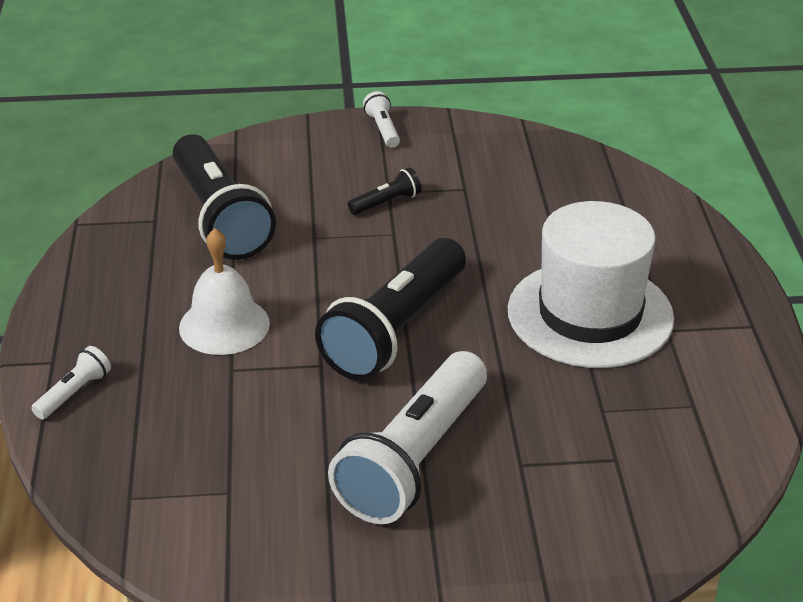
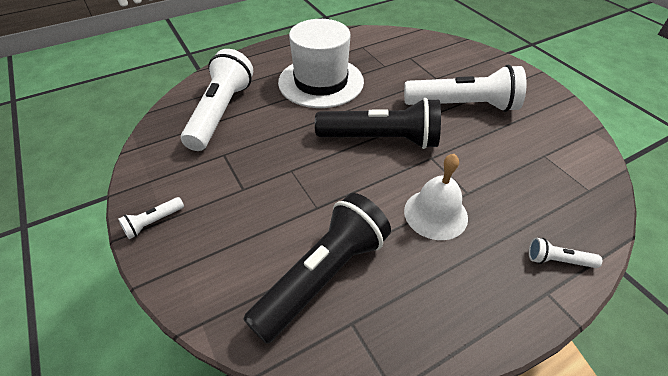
camera: 115 degrees left, 10 degrees up
(386, 203) = (257, 185): black flashlight -> none
(562, 201) = (221, 112): none -> white flashlight

